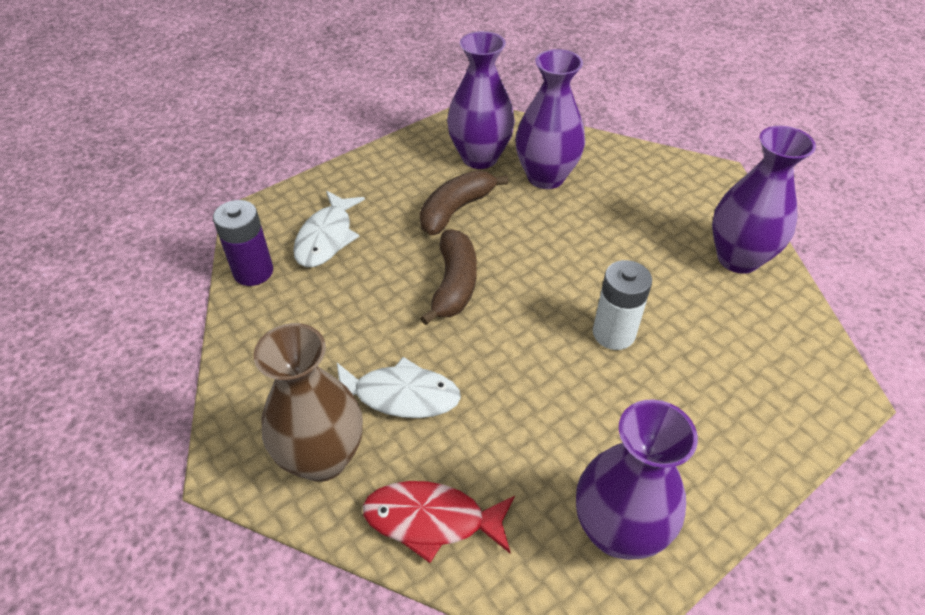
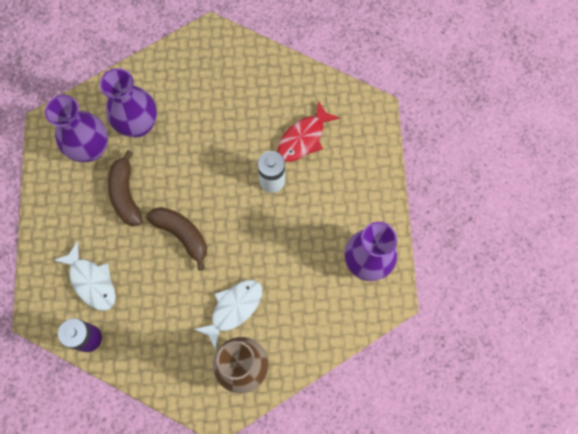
camera: 55 degrees left, 25 degrees up
(432, 520) = (309, 336): red fish -> red fish (304, 138)
(738, 258) = (273, 80): purple vase -> none

